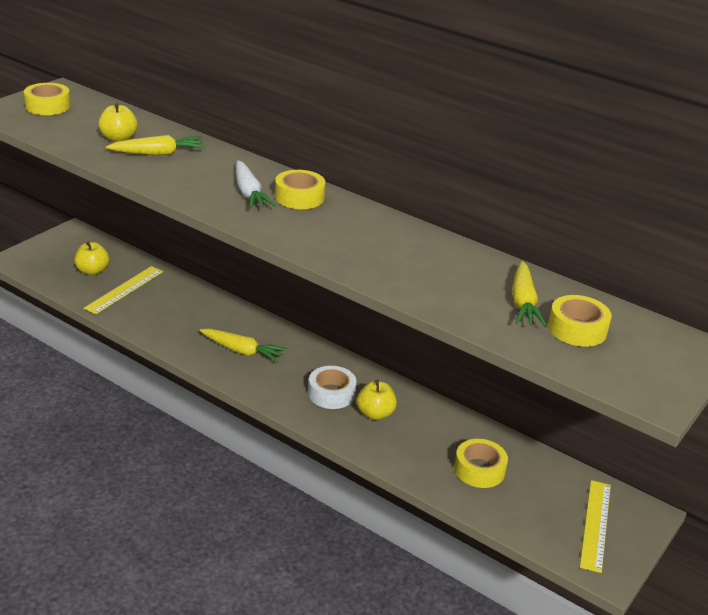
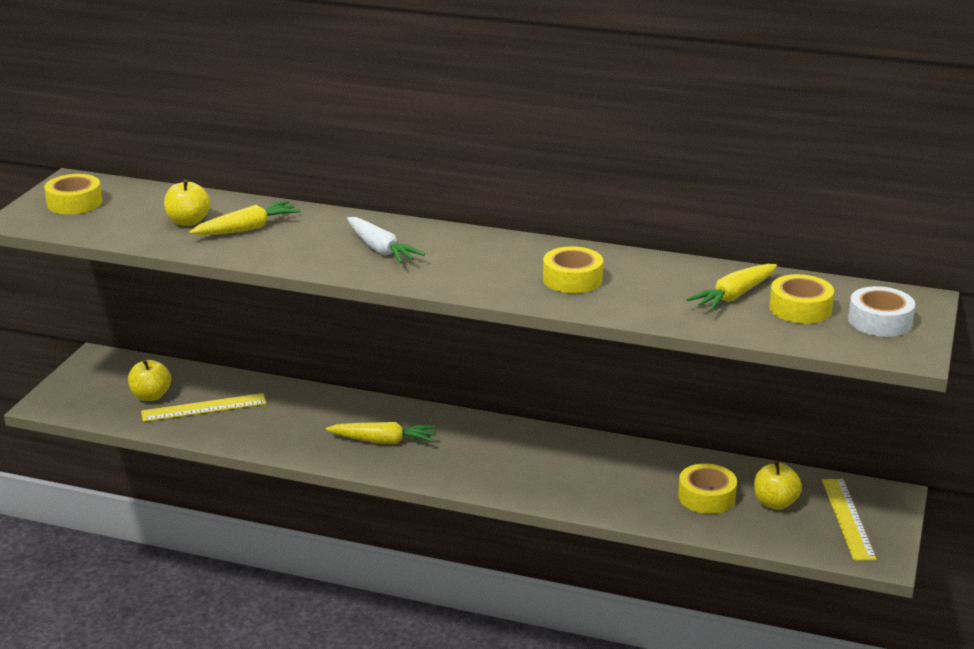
camera: 15 degrees left, 5 degrees down
(124, 290) = (204, 408): yellow ruler -> yellow ruler turned 60 degrees clockwise
(299, 197) = (437, 242): yellow tape -> yellow tape (572, 279)
(331, 394) = (509, 461): white tape -> white tape (880, 321)
(375, 414) = (568, 469): yellow apple -> yellow apple (775, 503)
(523, 302) = (734, 296): yellow carrot -> yellow carrot turned 60 degrees clockwise

